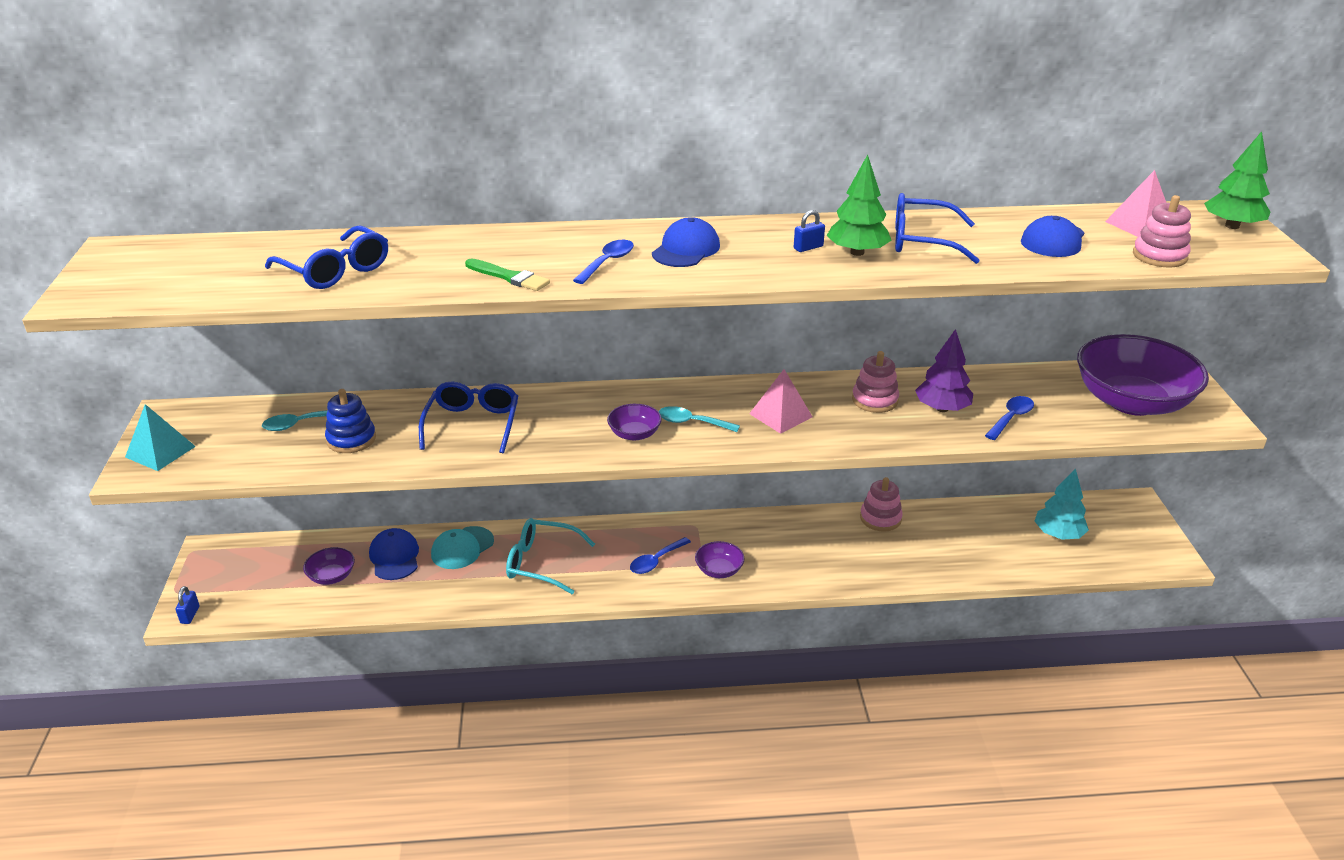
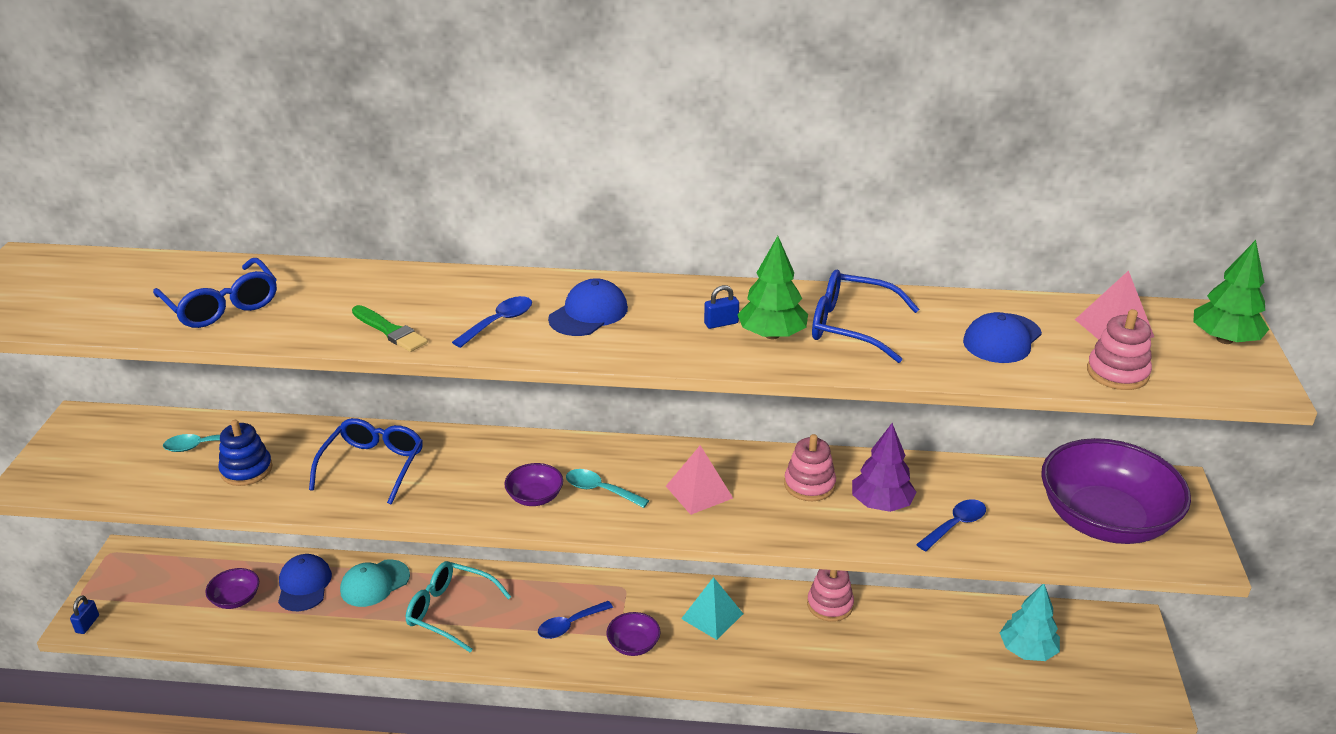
camera: 10 degrees right, 0 degrees up
(160, 451) = (60, 462): turquoise pyramid -> turquoise pyramid (712, 616)

